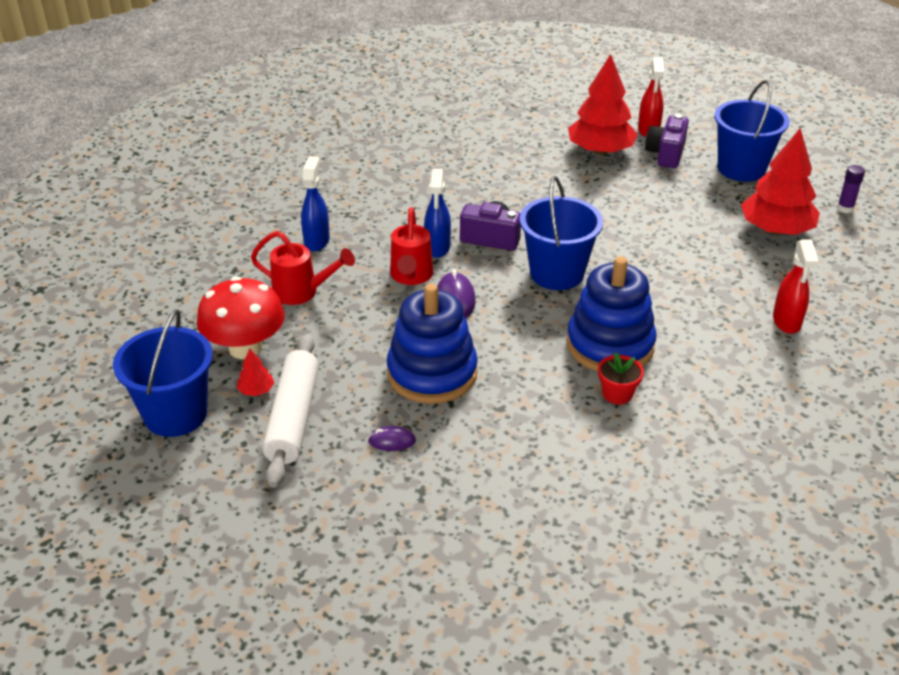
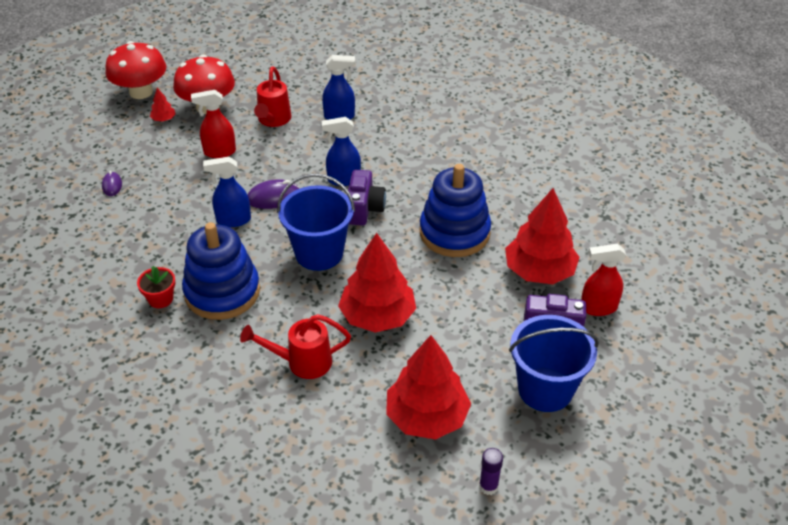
camera: 80 degrees right, 5 degrees up
(175, 414) = (141, 92): blue bucket -> red mushroom
(293, 418) = (136, 139): white rolling pin -> none
(411, 276) = (301, 170): red watering can -> red watering can (302, 362)
(432, 373) = (183, 195): blue stacking toy -> blue stacking toy (454, 233)
(489, 333) = (233, 220): none -> blue spray bottle
(652, 244) = (377, 316): none -> red tree
(786, 322) = (266, 418): red spray bottle -> red spray bottle (219, 152)

